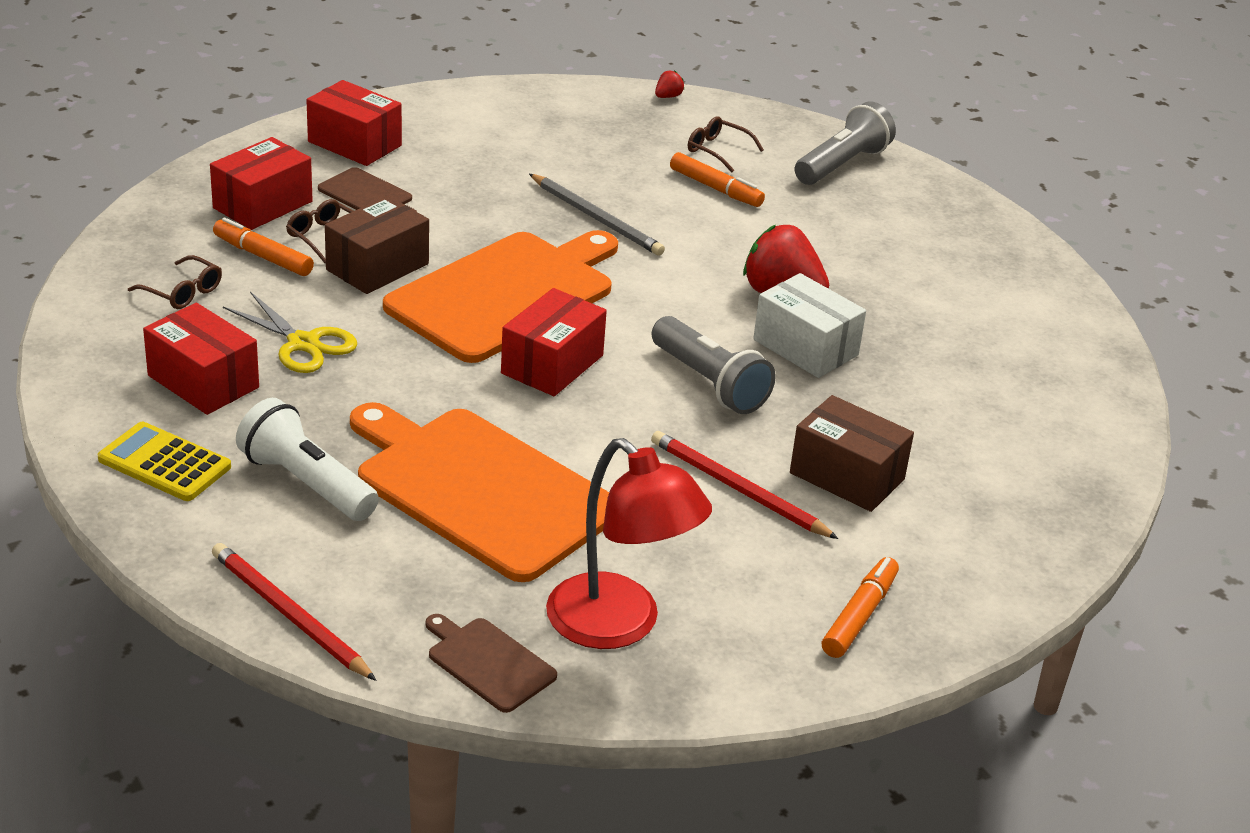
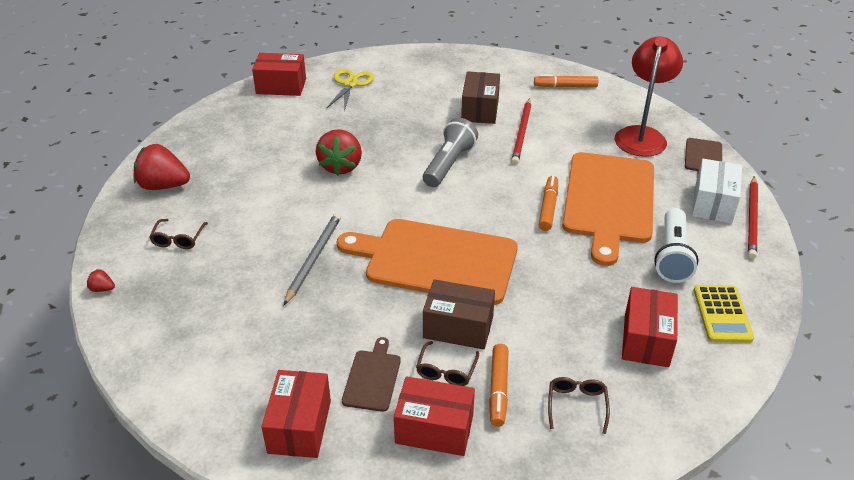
camera: 115 degrees left, 5 degrees up
(303, 343) = (568, 318): yellow scissors -> yellow scissors (350, 84)
(552, 364) = (486, 217): red box -> red box (281, 86)
(715, 188) = (234, 224): orange marker -> orange marker (548, 208)
(805, 347) = (387, 145): white box -> white box (713, 203)
(842, 164) = (163, 186): grey flashlight -> red strawberry

